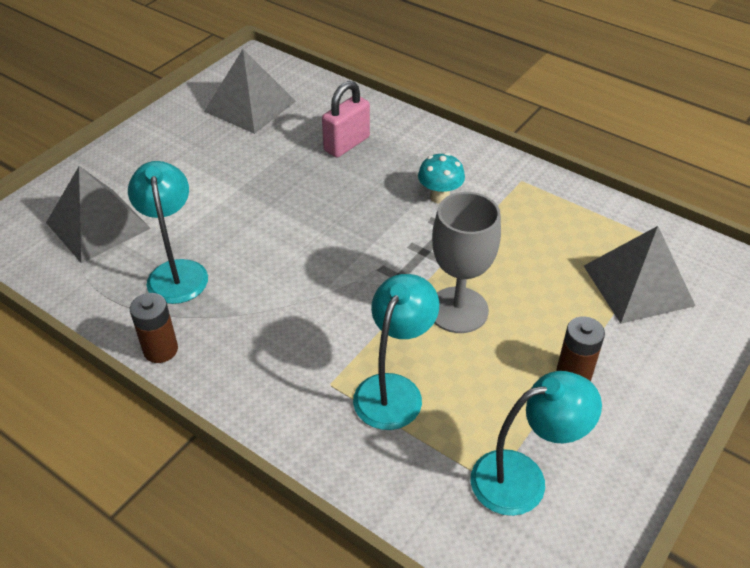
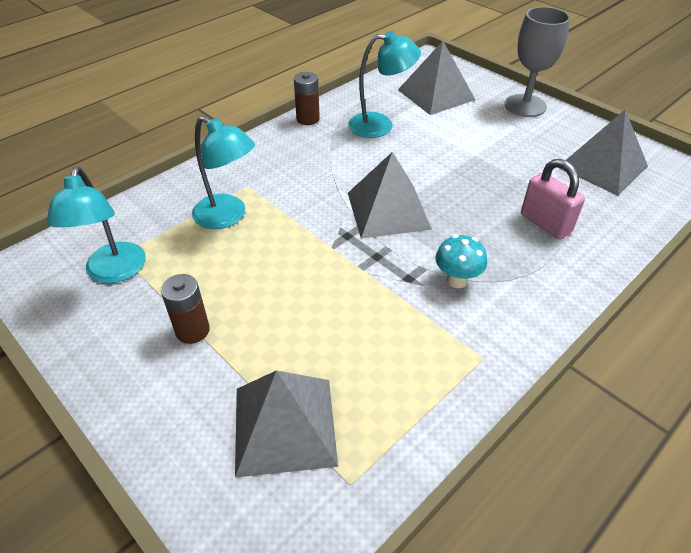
camera: 100 degrees right, 0 degrees up
(350, 249) = (388, 210): none -> grey pyramid
(458, 310) = (296, 266): grey goblet -> grey goblet (525, 106)

